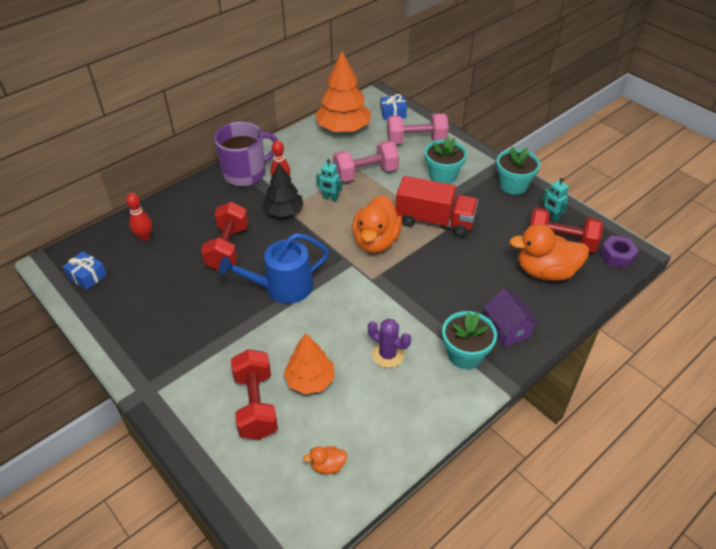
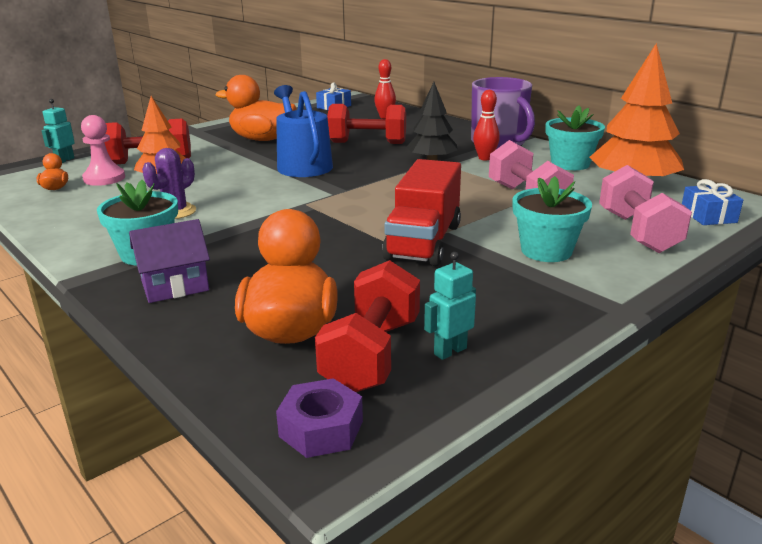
camera: 90 degrees right, 20 degrees down
(303, 431) = (104, 178): none -> pink pawn
(330, 198) = (463, 181): turquoise robot -> turquoise robot (64, 160)
(376, 241) = (376, 205): orange duck -> orange duck (262, 139)
(513, 185) = (544, 315): turquoise flower pot -> turquoise flower pot (570, 164)

